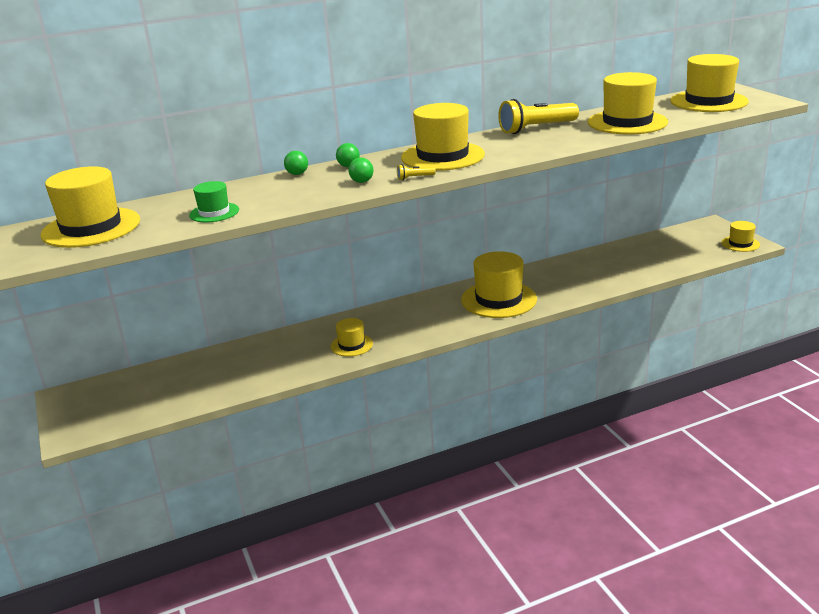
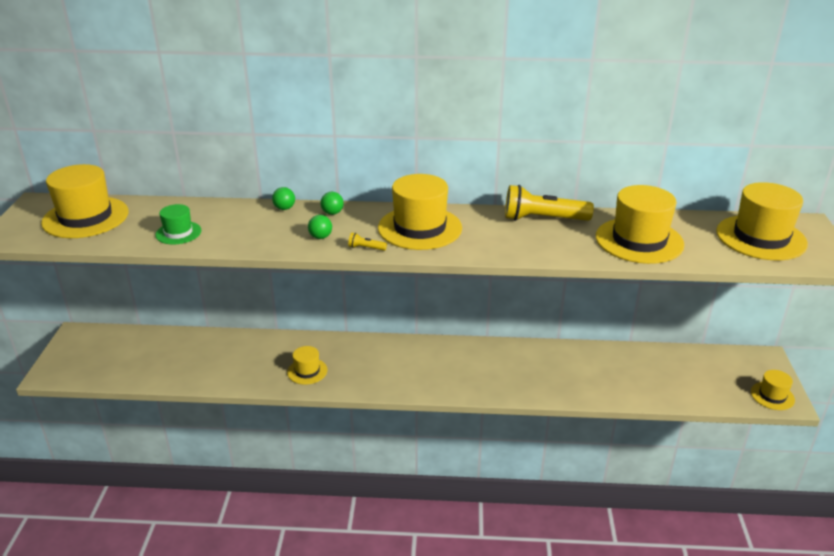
camera: 25 degrees right, 5 degrees up
(498, 299) = (469, 371): yellow hat -> none

